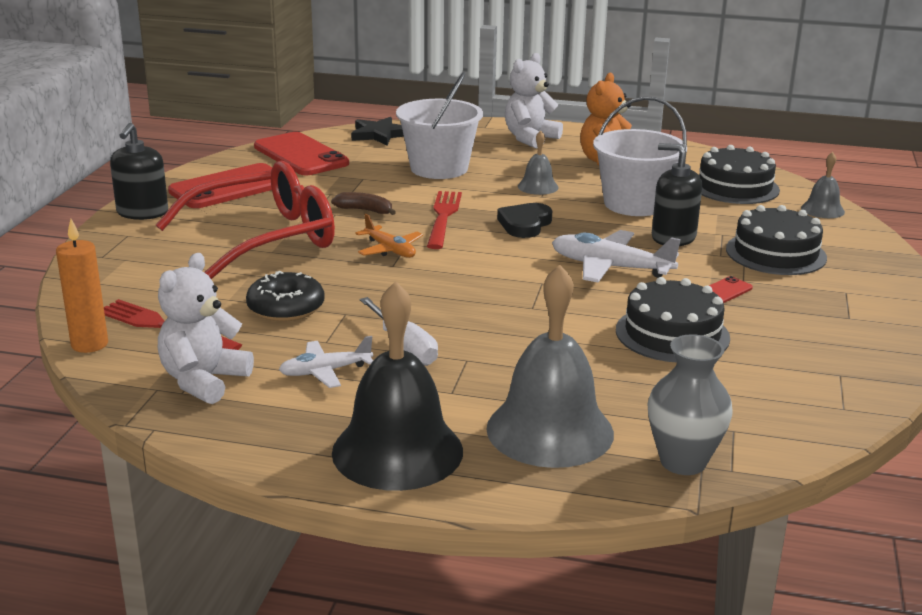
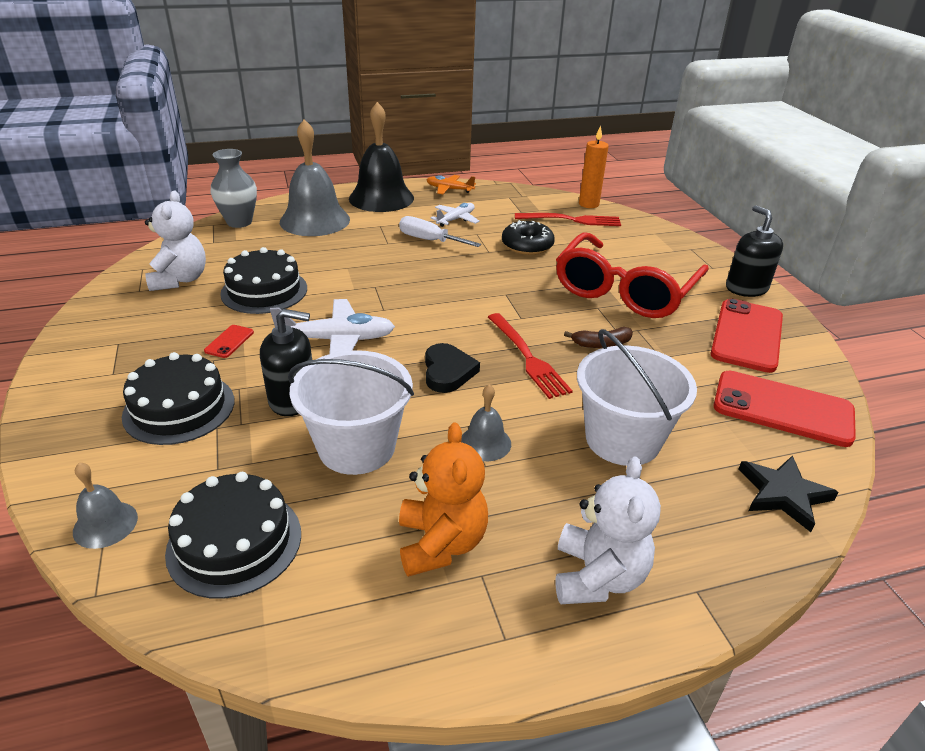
camera: 150 degrees right, 10 degrees up
(203, 381) = (507, 203): white teddy bear -> white teddy bear (180, 280)
(390, 250) = (525, 307): orange plane -> orange plane (449, 189)

